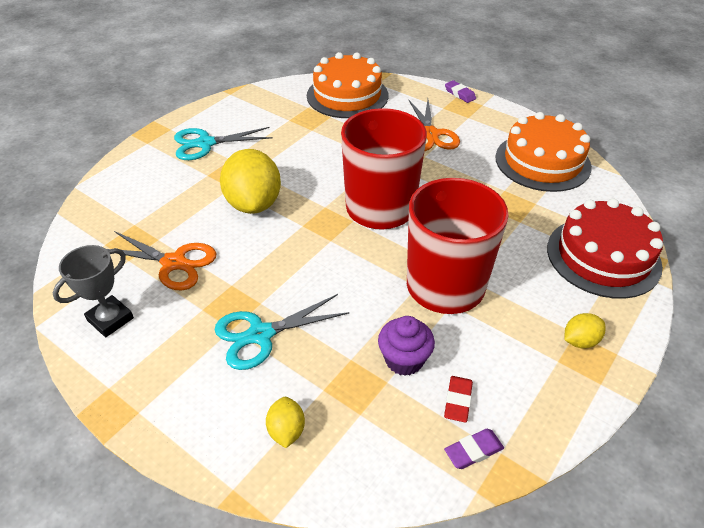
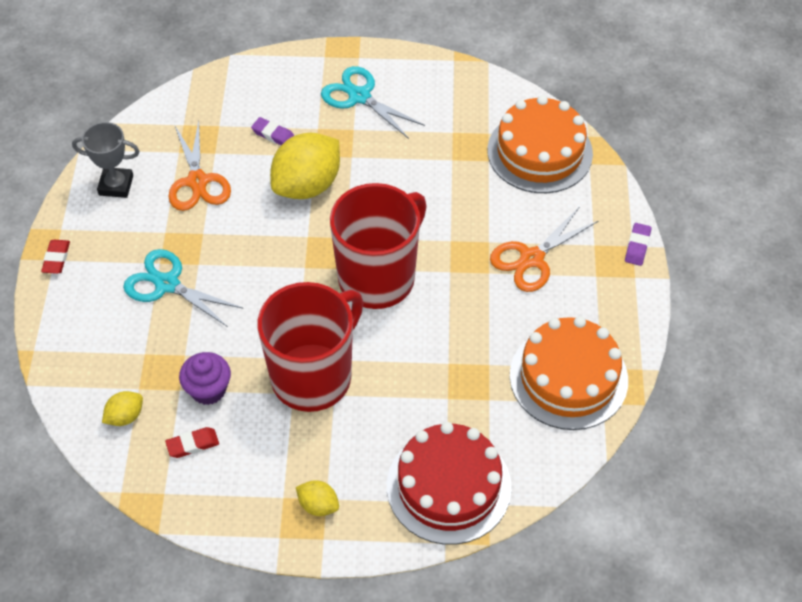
camera: 55 degrees right, 10 degrees up
(140, 409) = (56, 259): none -> red eraser
(286, 431) = (95, 352): yellow lemon -> yellow lemon (125, 416)
(473, 451) = (154, 475): purple eraser -> purple eraser (273, 135)

